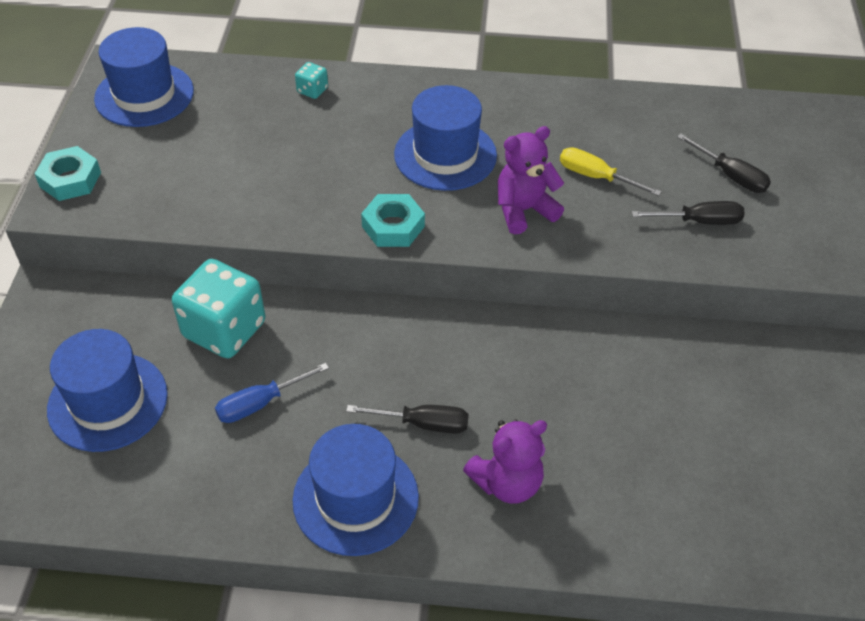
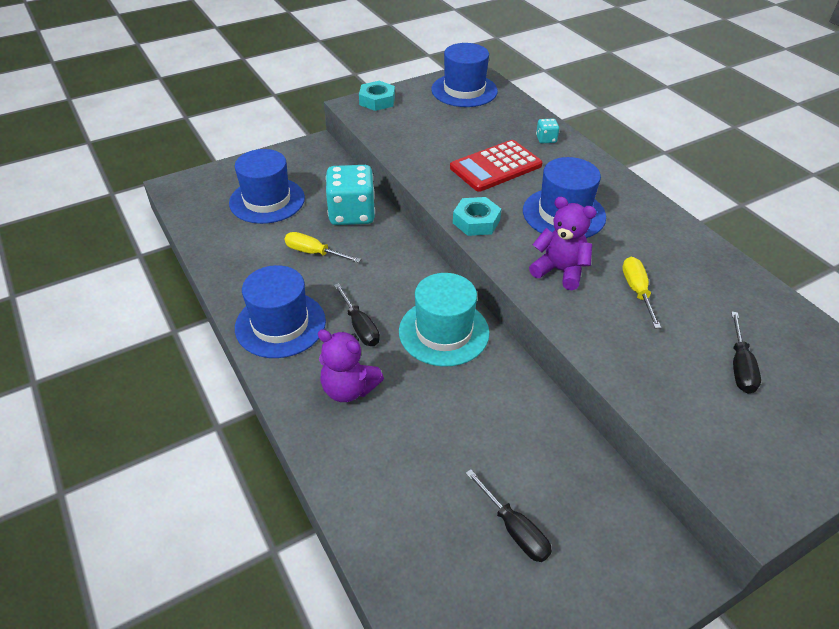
camera: 55 degrees right, 5 degrees down
(260, 403) = (314, 253): blue screwdriver -> yellow screwdriver
(317, 156) = (496, 167): none -> red calculator
(491, 355) = (444, 332): none -> turquoise hat
(699, 221) = (666, 368): black screwdriver -> black screwdriver (514, 529)

